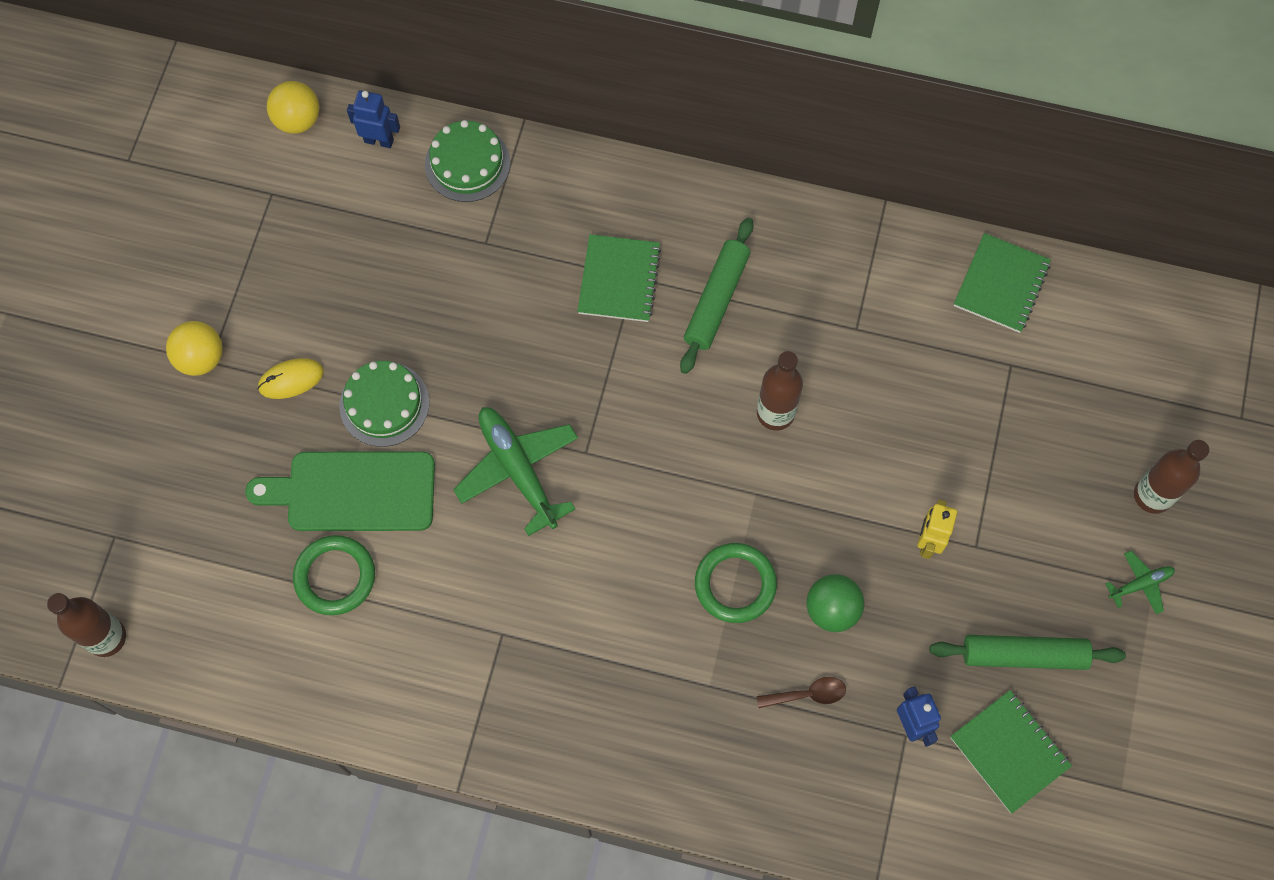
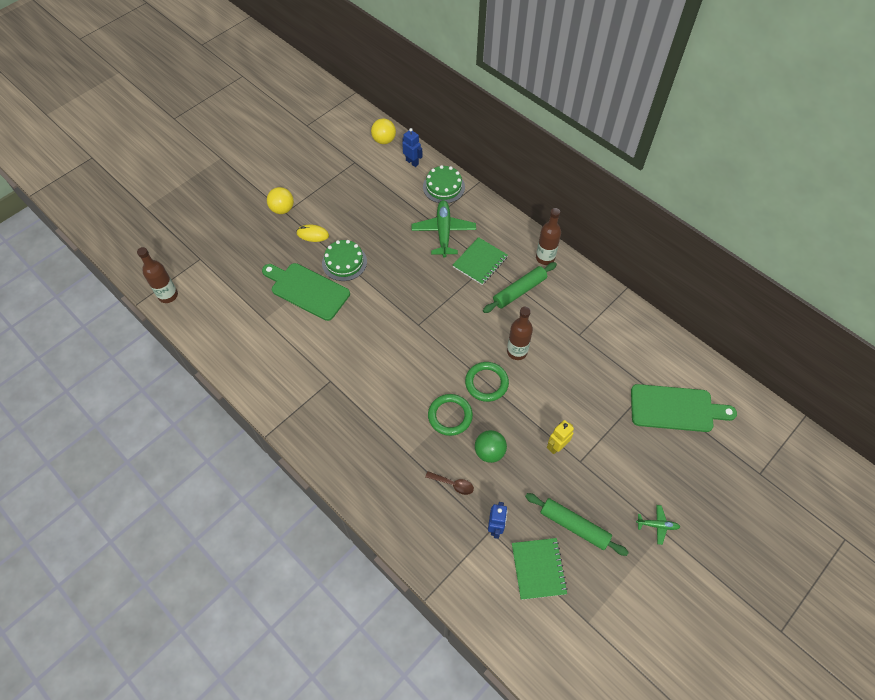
camera: 30 degrees right, 10 degrees down
(335, 576) = (276, 320): green ring -> green ring (486, 383)
(518, 470) = (383, 317): green plane -> green plane (443, 232)
(1001, 284) = (664, 350): green notebook -> none
(1070, 378) = (676, 409): none -> green cutting board
(1152, 495) = (688, 486): brown bottle -> brown bottle (545, 258)

